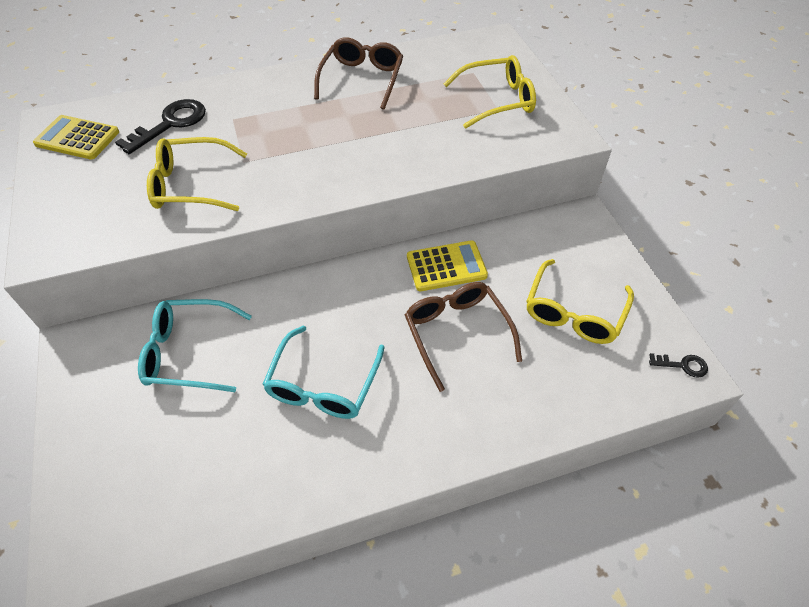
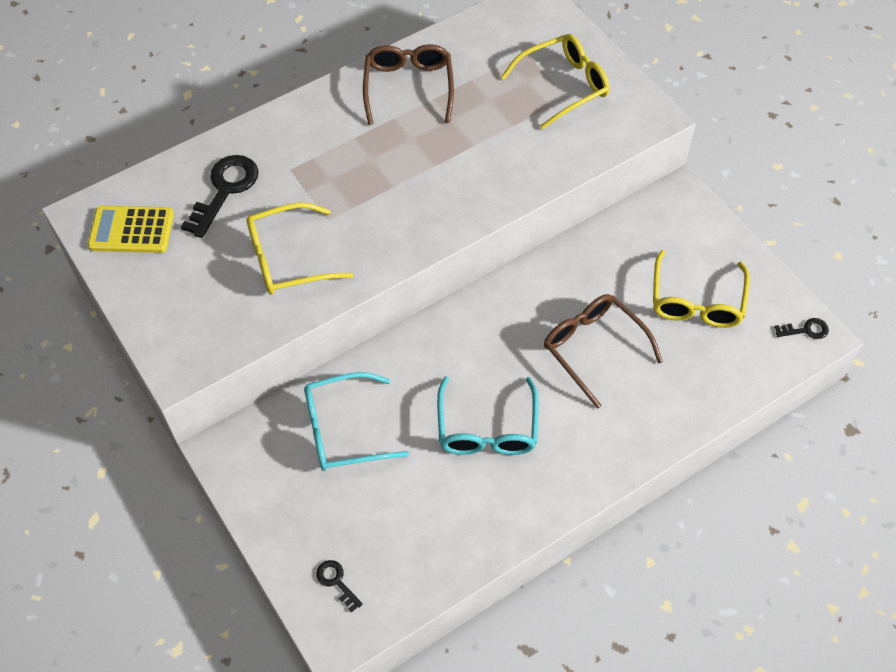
camera: 15 degrees left, 5 degrees up
(103, 503) = (336, 582): none -> black key
(446, 266) = (560, 281): yellow calculator -> none

